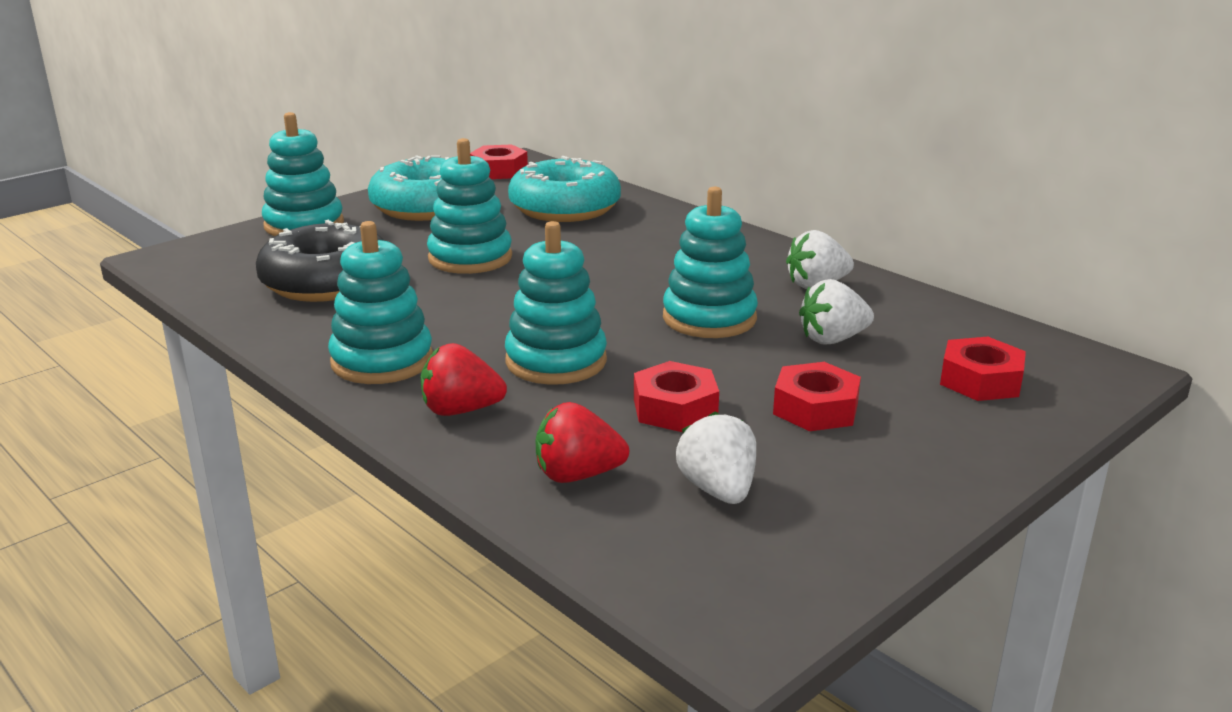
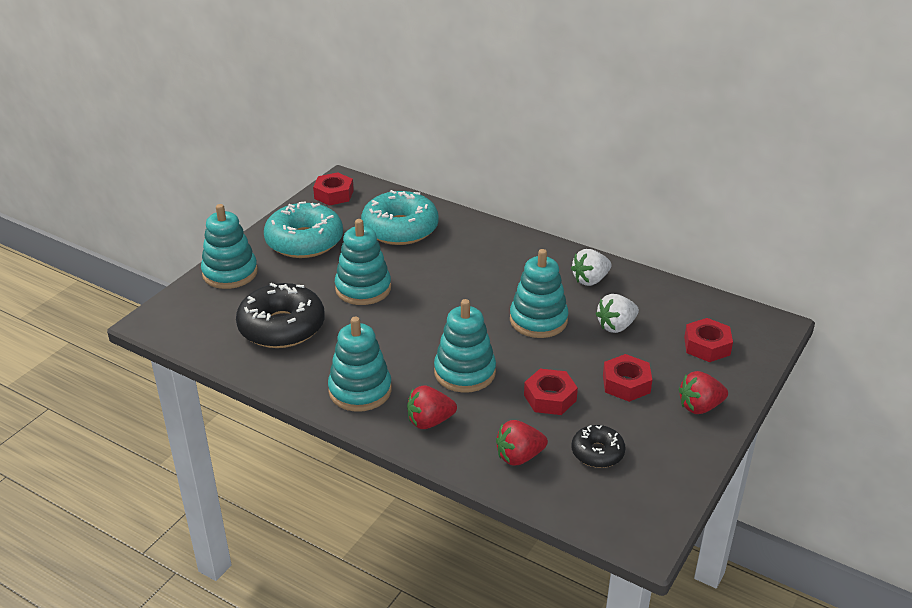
camera: 15 degrees left, 10 degrees up
(718, 490) = (597, 453): white strawberry -> black donut
(936, 455) = (700, 407): none -> red strawberry

